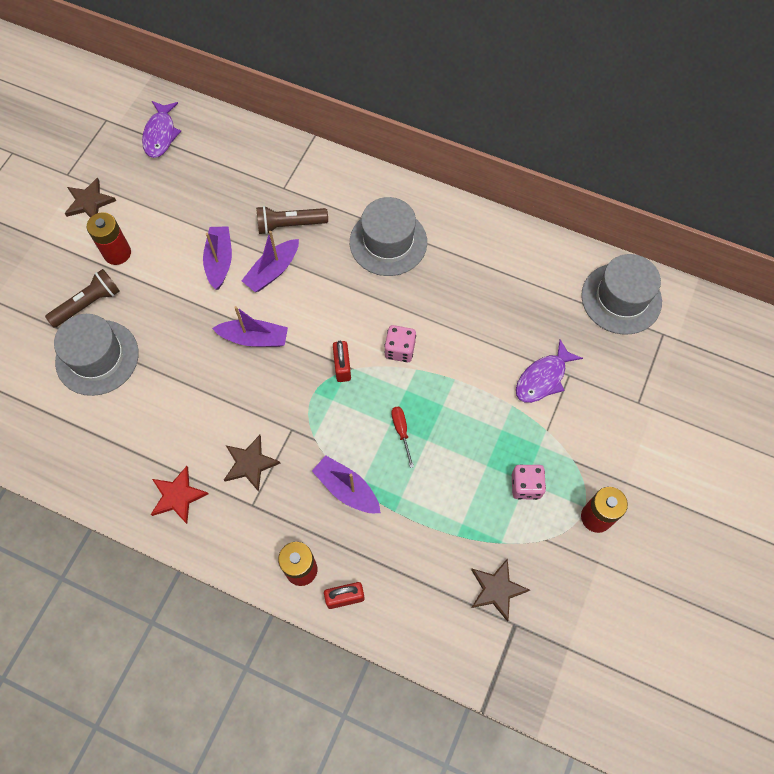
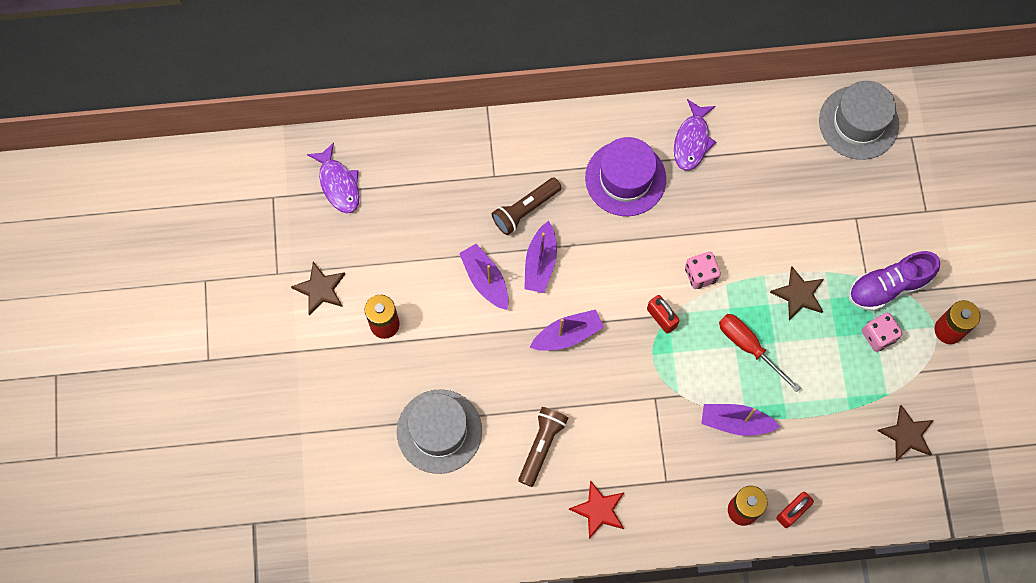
camera: 30 degrees left, 5 degrees up
(88, 304) = (394, 387): brown flashlight -> brown flashlight (541, 446)
(250, 463) = (640, 447): brown star -> brown star (799, 294)
(388, 242) = (625, 178): grey hat -> purple hat
(401, 431) = (748, 347): red screwdriver -> red screwdriver, size x1.63
(543, 378) = (836, 233): purple fish -> purple fish (692, 141)
(562, 448) = (888, 286): none -> purple shoe

